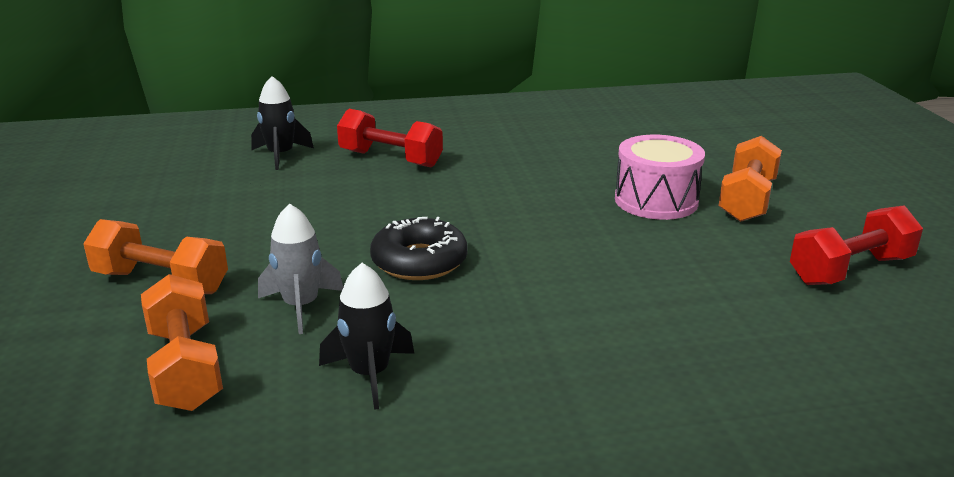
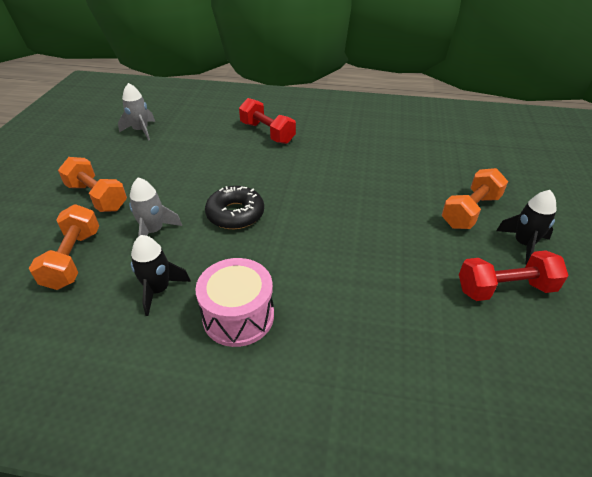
camera: 20 degrees right, 15 degrees up
(170, 186) = (141, 131): none -> grey rocket
(280, 155) = (209, 119): black rocket -> black rocket (523, 244)
(656, 201) = (407, 198): pink drum -> pink drum (238, 316)

